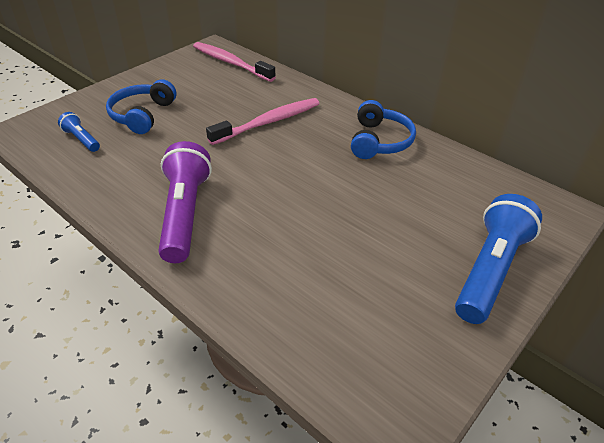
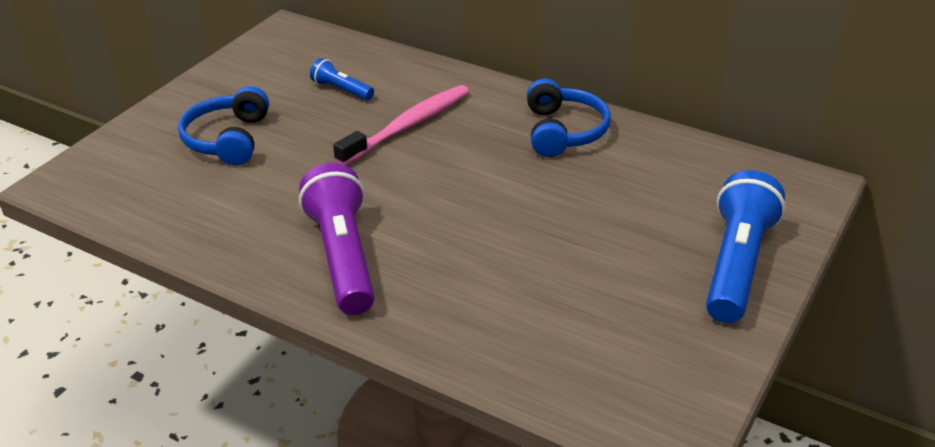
camera: 10 degrees left, 5 degrees down
(81, 139) = (157, 184): blue flashlight -> blue flashlight (341, 90)
(231, 63) = (323, 49): pink toothbrush -> none

